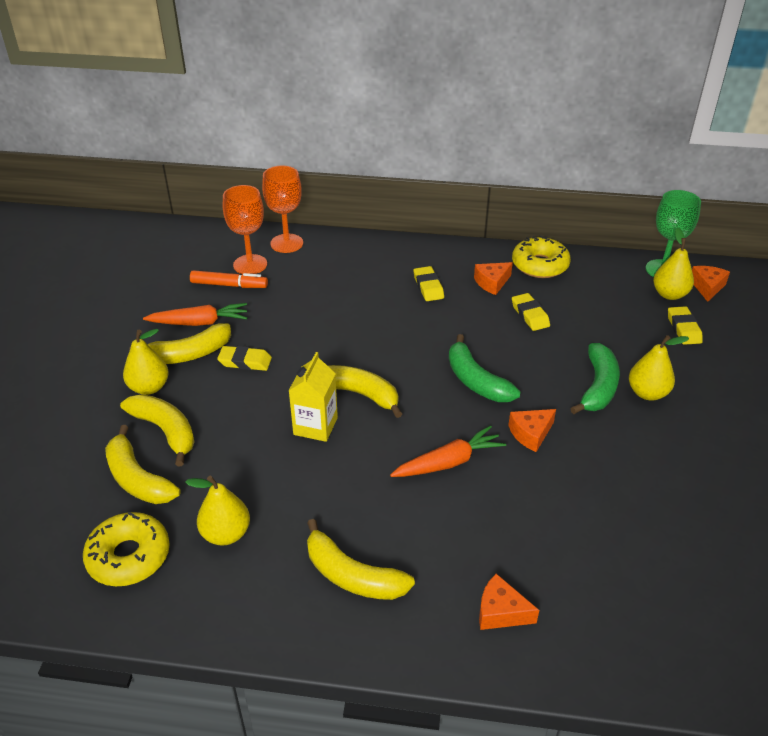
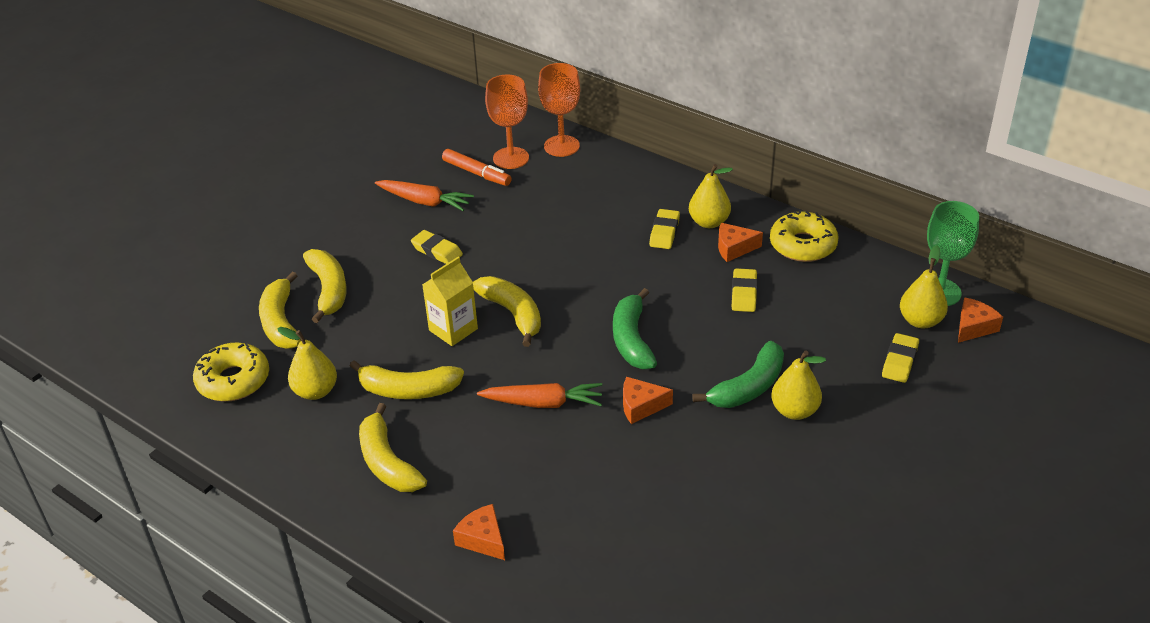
camera: 30 degrees right, 0 degrees up
(149, 387) = (342, 248): yellow pear -> yellow pear (709, 222)
(188, 354) = (394, 228): yellow banana -> yellow banana (408, 390)

